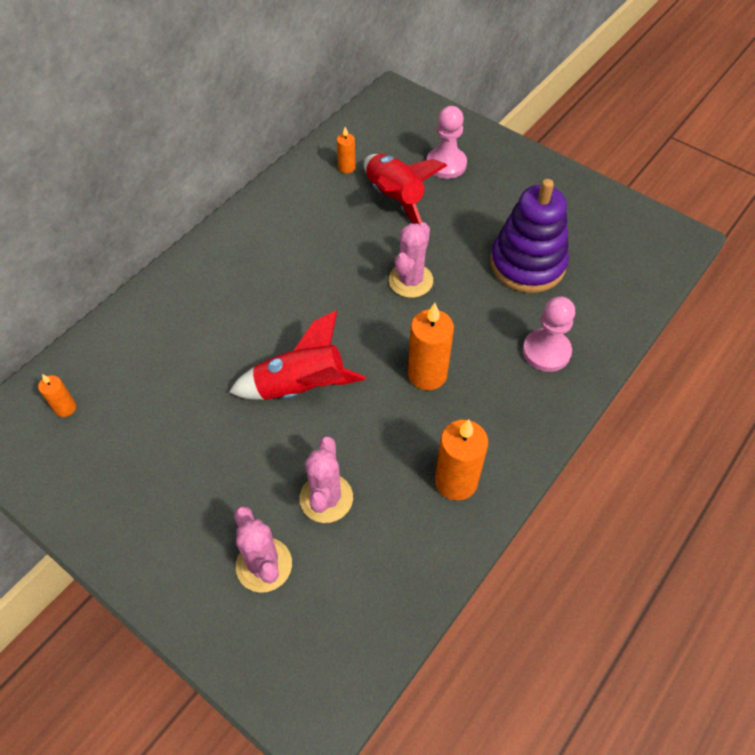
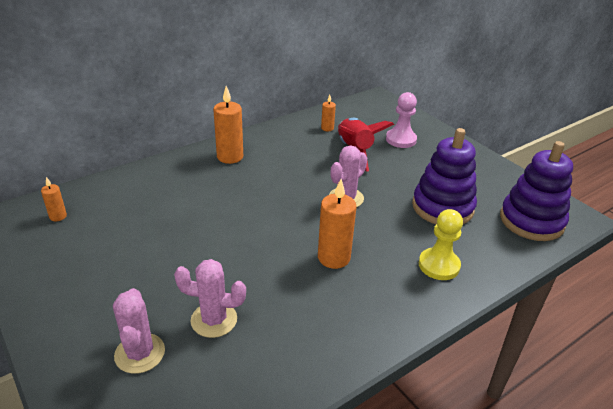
camera: 15 degrees right, 20 degrees down
(301, 387) = (231, 243): red rocket -> none
(326, 498) = (214, 320): pink cactus -> pink cactus turned 75 degrees clockwise
(456, 481) = (326, 336): orange candle -> orange candle (230, 157)
(546, 351) = (439, 265): pink pawn -> yellow pawn
(631, 257) = (531, 221): none -> purple stacking toy

